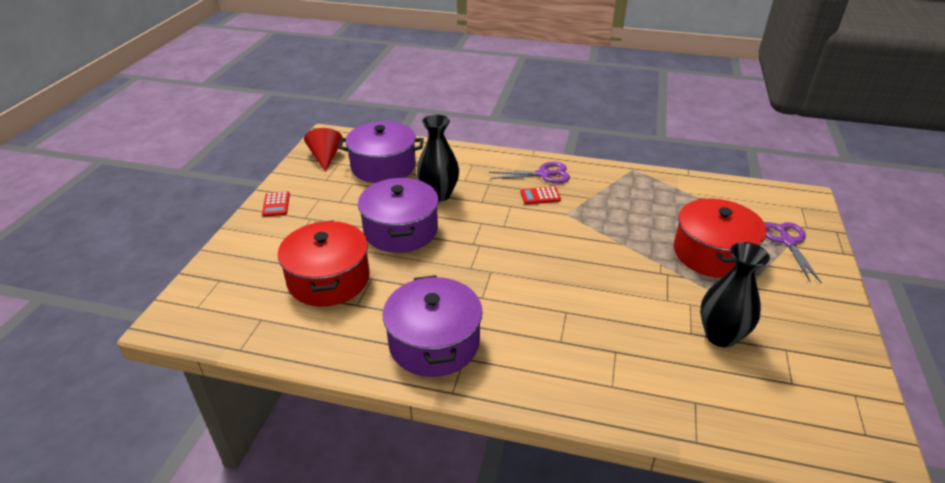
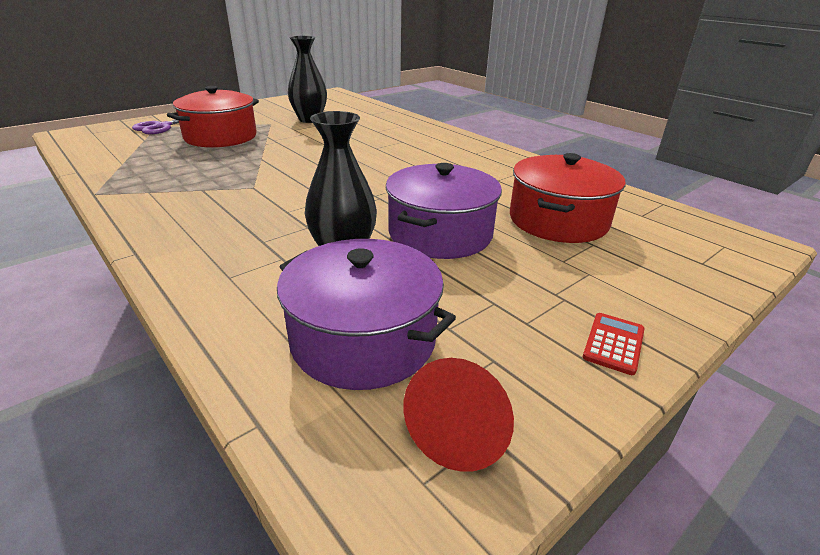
camera: 145 degrees left, 5 degrees down
(434, 343) = (489, 163): purple pot -> none
(540, 196) = (240, 207): red calculator -> none
(543, 174) = (184, 225): purple scissors -> none

